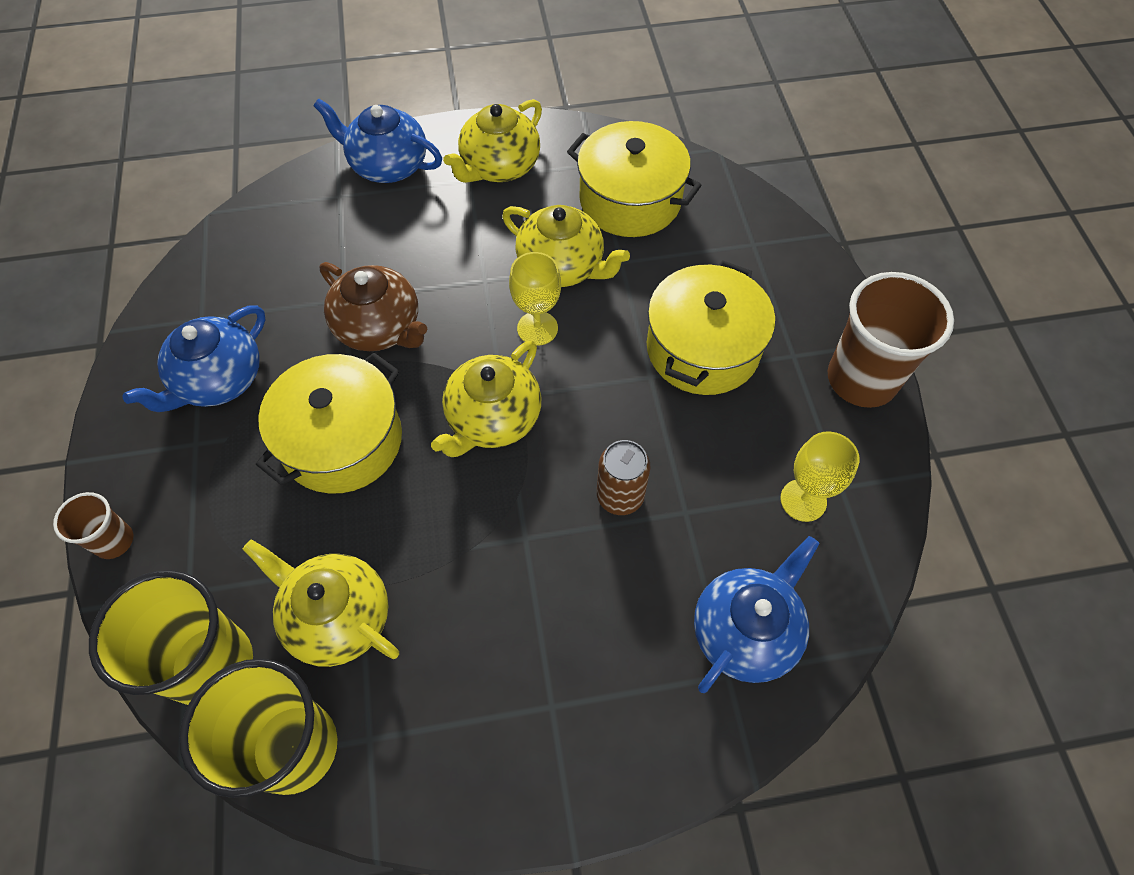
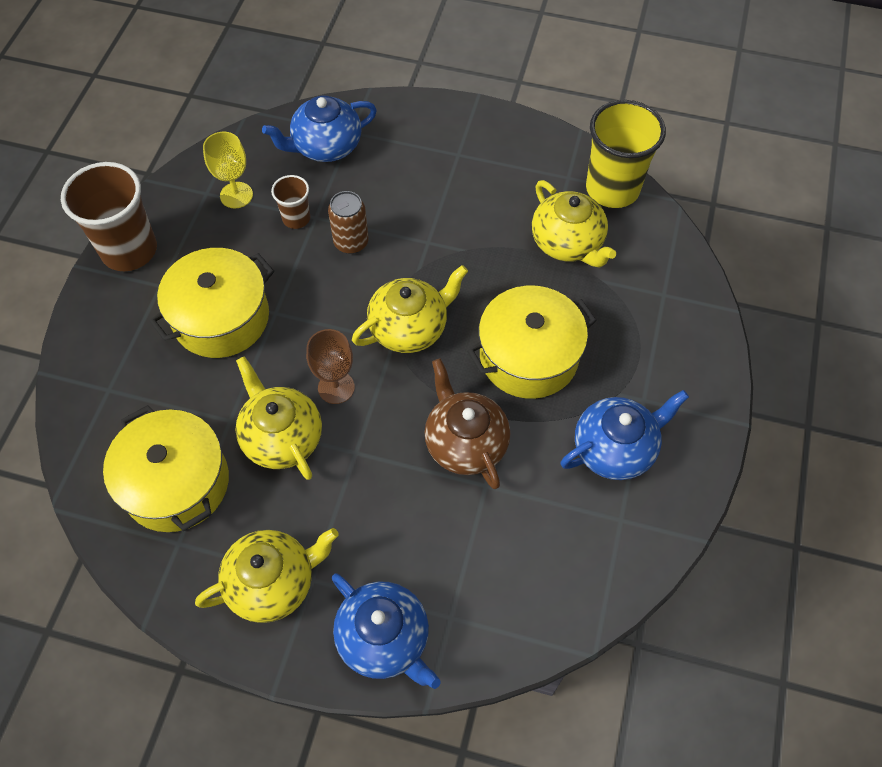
camera: 155 degrees left, 0 degrees up
(114, 541) = (713, 348): brown cup -> brown cup (296, 218)
(212, 664) = (654, 247): yellow cup -> none
(537, 328) = (336, 387): yellow goblet -> brown goblet

